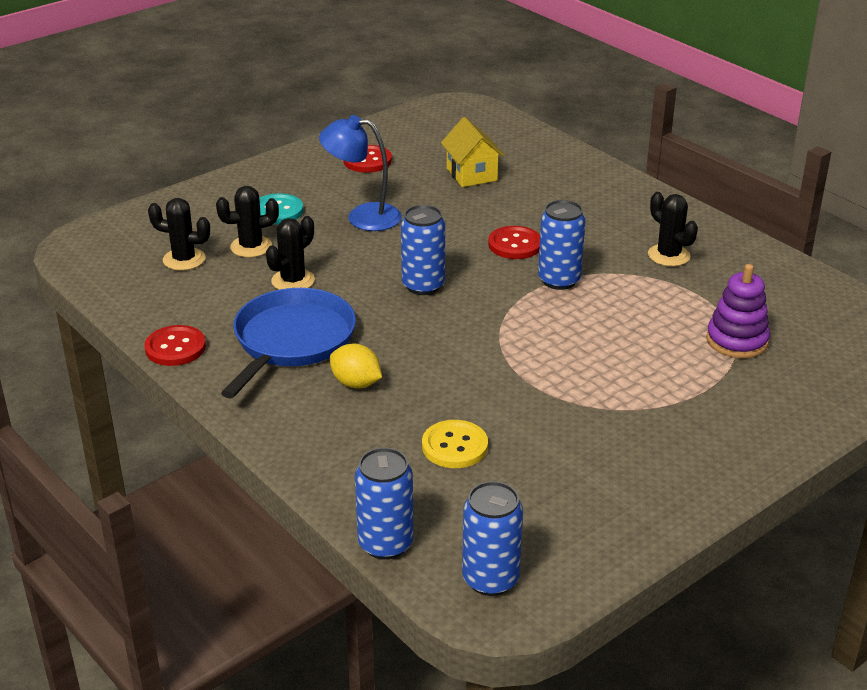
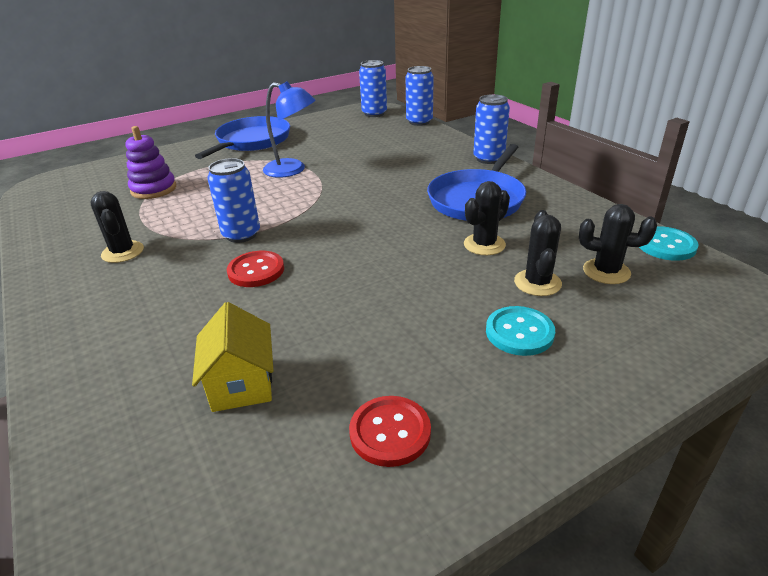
camera: 170 degrees left, 0 degrees up
(108, 288) = (666, 245): none -> turquoise button
(175, 348) = (569, 198): red button -> none
(251, 247) = (537, 283): black cactus -> black cactus turned 75 degrees counterclockwise
(356, 383) = (429, 175): yellow lemon -> none
(362, 216) = (410, 317): blue lamp -> blue lamp (292, 170)
(423, 285) = (363, 235): blue can -> blue can (488, 159)
(454, 446) = (374, 148): yellow button -> none
(688, 461) = (251, 141): none -> blue pan

